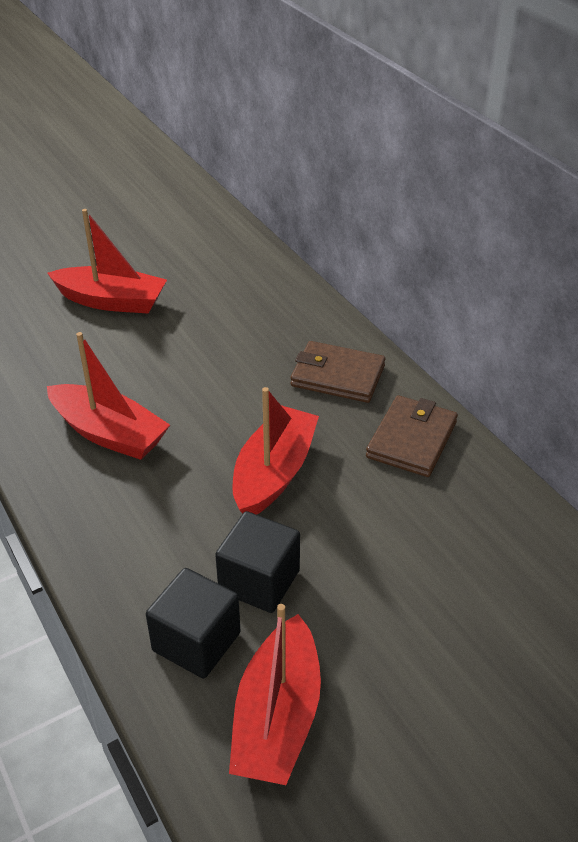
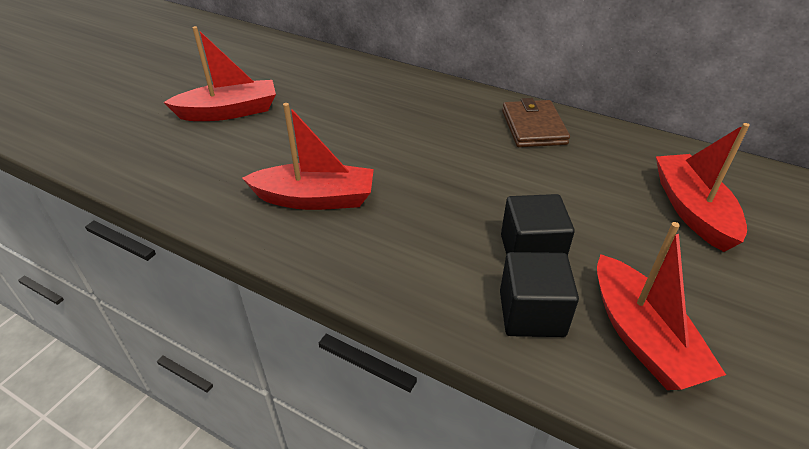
camera: 30 degrees left, 0 degrees up
(274, 473) = (467, 179): red boat -> red boat (692, 210)
(338, 376) = (447, 107): brown wallet -> none

